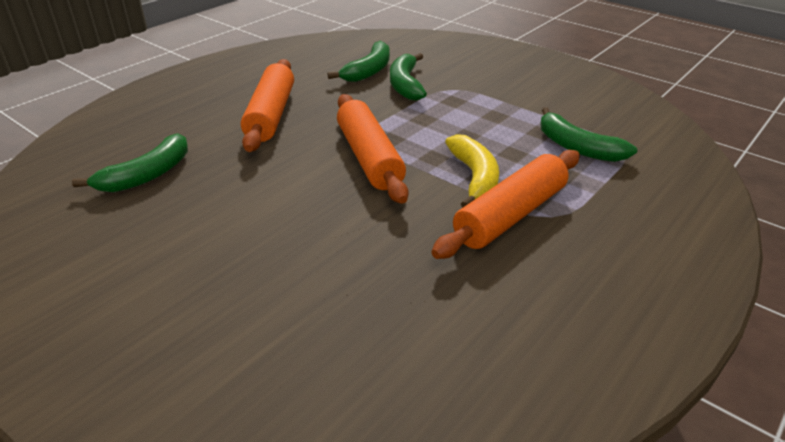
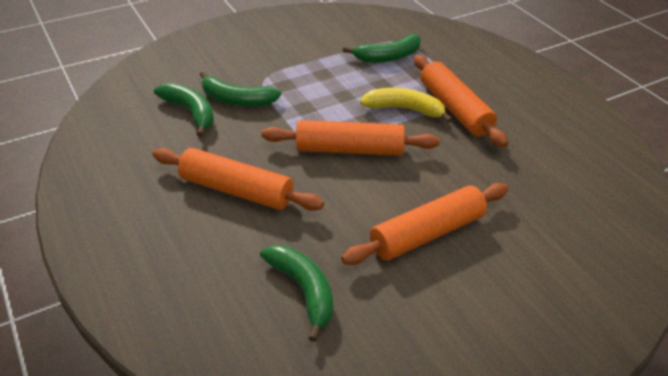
camera: 70 degrees left, 5 degrees up
(250, 233) = (427, 234): none -> orange rolling pin

